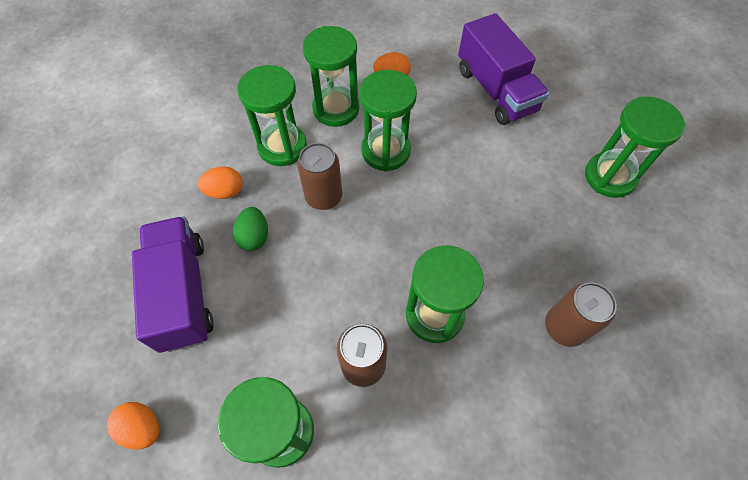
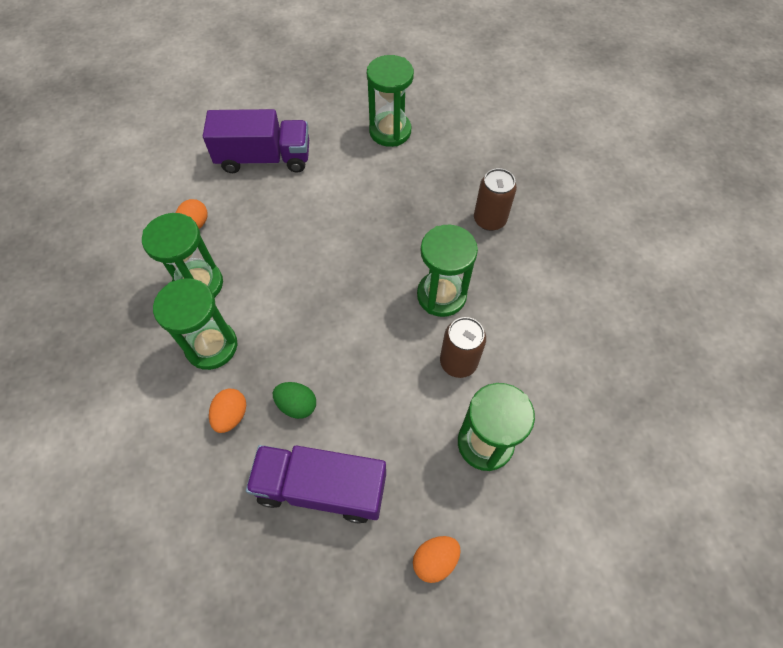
camera: 65 degrees left, 0 degrees up
(324, 196) = (289, 331): brown can -> none
(385, 151) = (272, 264): green hourglass -> none

